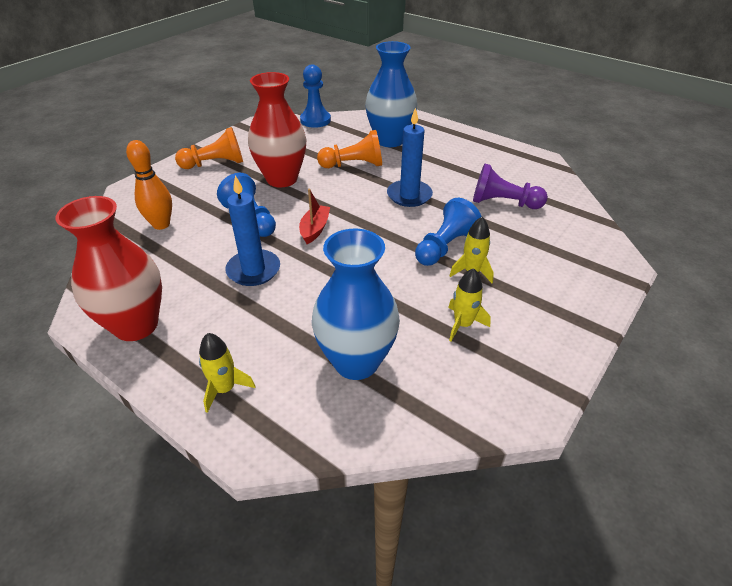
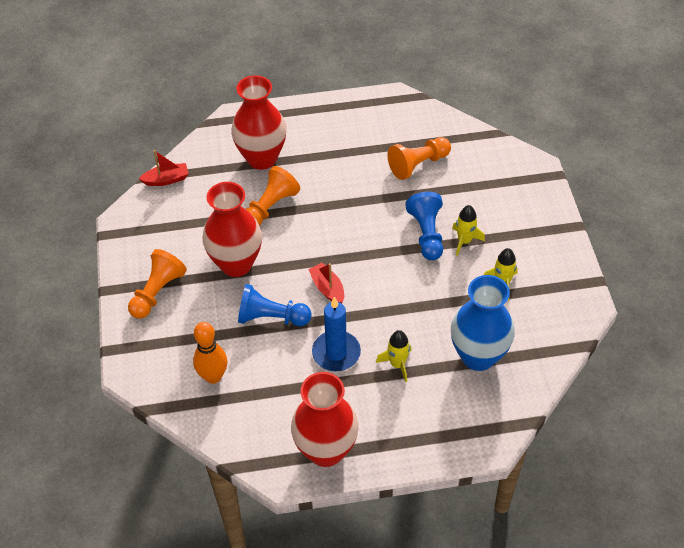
camera: 45 degrees left, 10 degrees up
(225, 389) = (435, 433): yellow rocket -> yellow rocket (397, 364)
(315, 120) = (166, 180): blue pawn -> red boat
(390, 140) = (262, 158): blue vase -> red vase
(409, 195) = (350, 206): blue candle -> none
(503, 203) = (418, 164): purple pawn -> orange pawn

